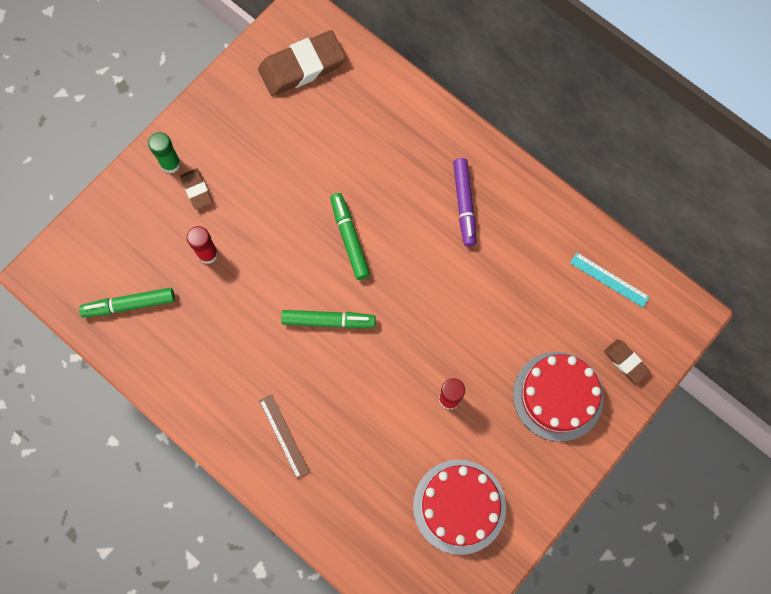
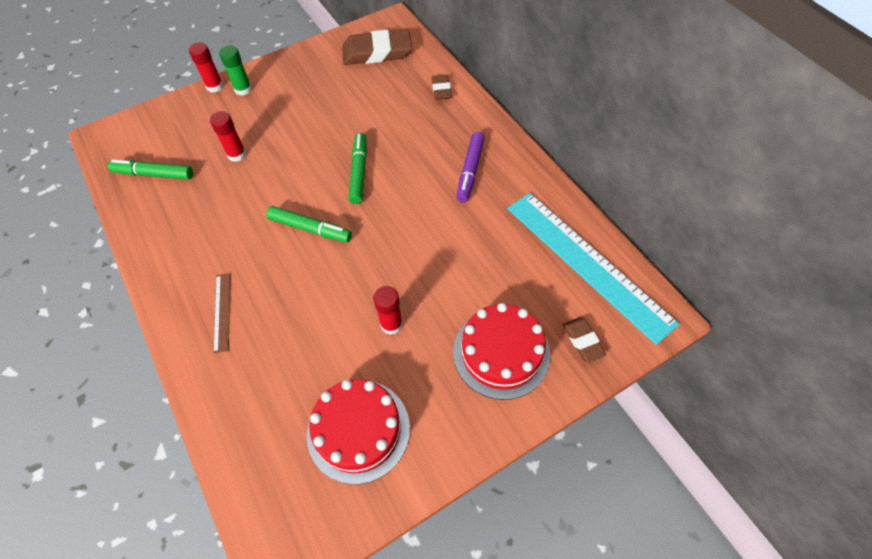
camera: 20 degrees right, 15 degrees down
(135, 168) = (215, 86): none -> red glue stick
(197, 190) = (253, 110): brown eraser -> brown eraser (441, 89)
(609, 280) = (587, 263): turquoise ruler -> turquoise ruler, size x2.37

